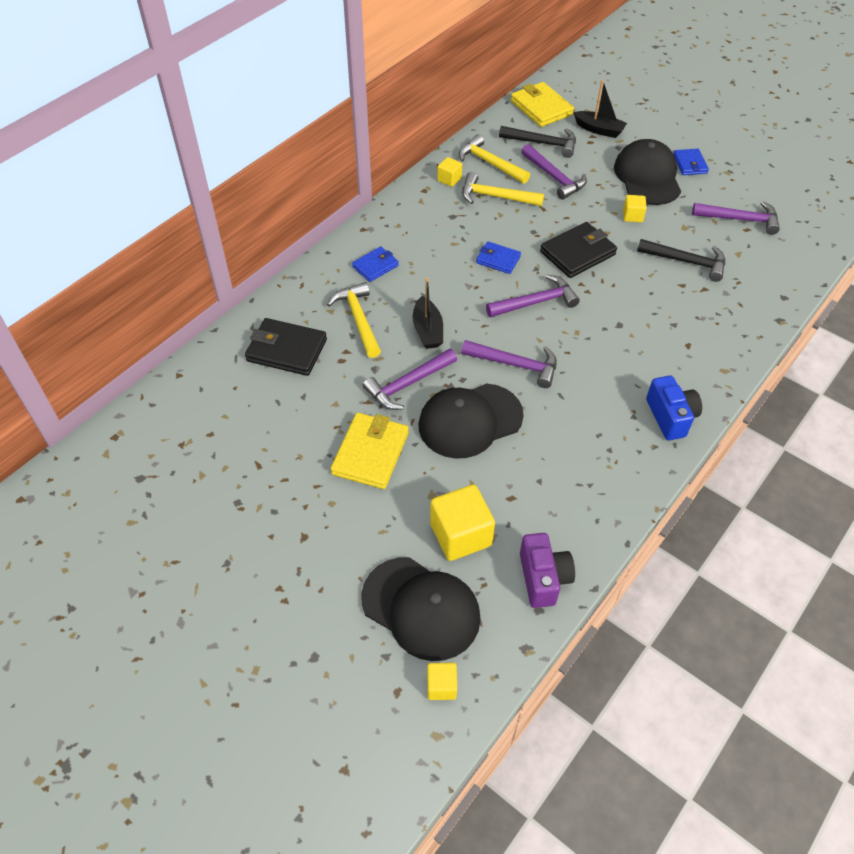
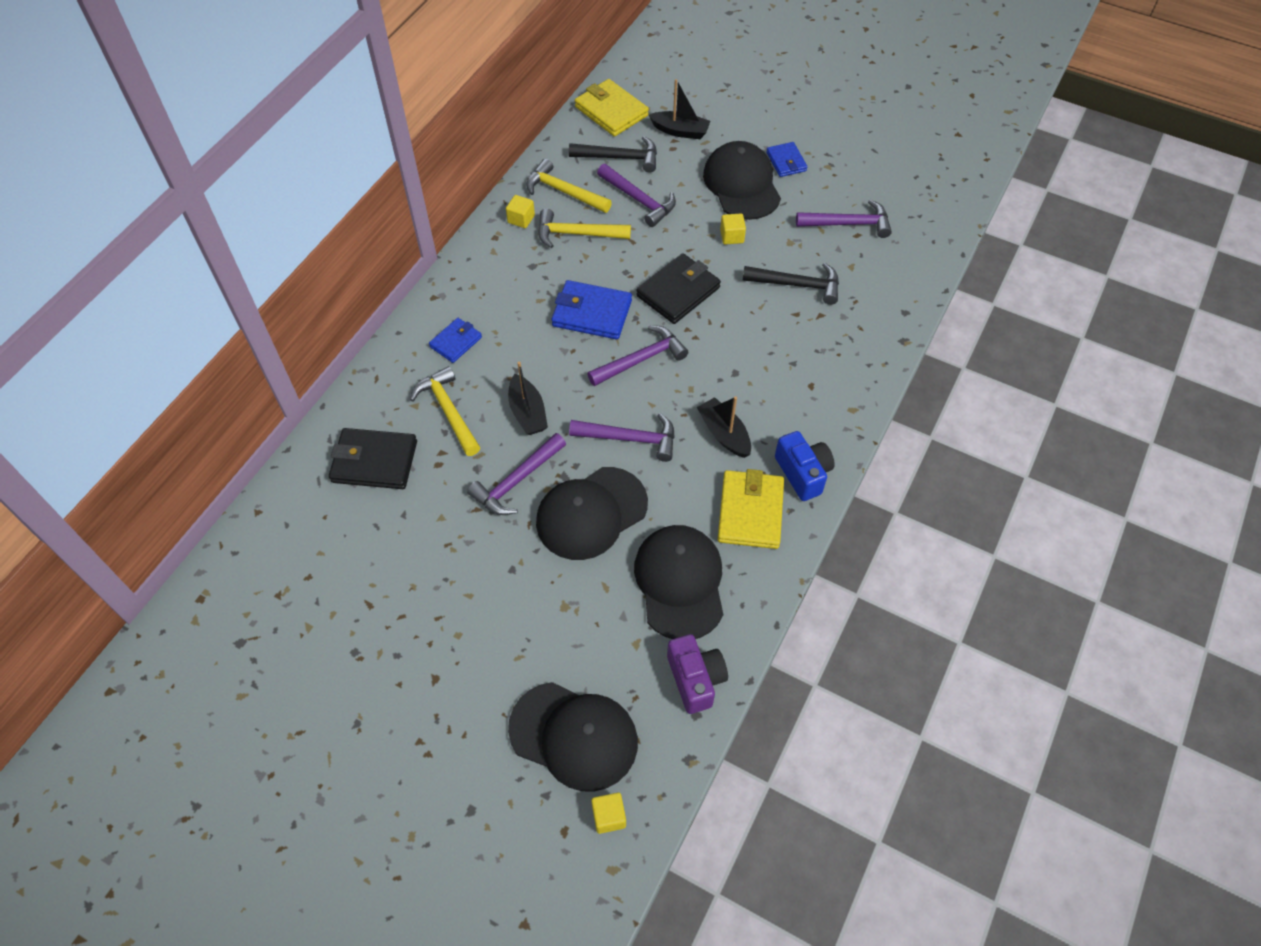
camera: 10 degrees left, 5 degrees up
(370, 453) = (490, 569): yellow wallet -> yellow wallet (750, 512)
(460, 535) = (602, 646): yellow cube -> none
(498, 260) = (592, 313): blue wallet -> blue wallet, size x1.65
(541, 492) = (680, 582): none -> black cap
(602, 373) = (724, 434): none -> black boat

